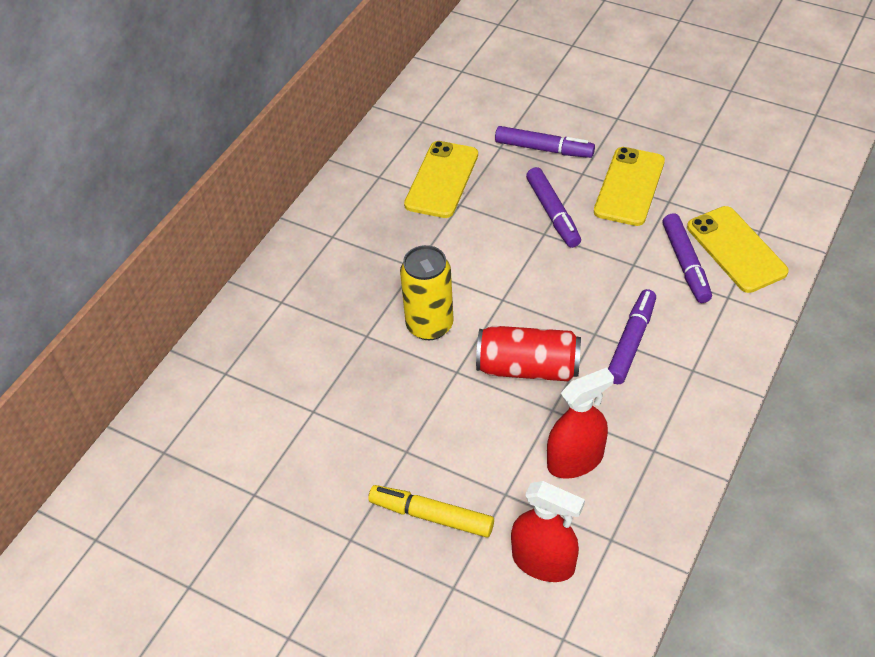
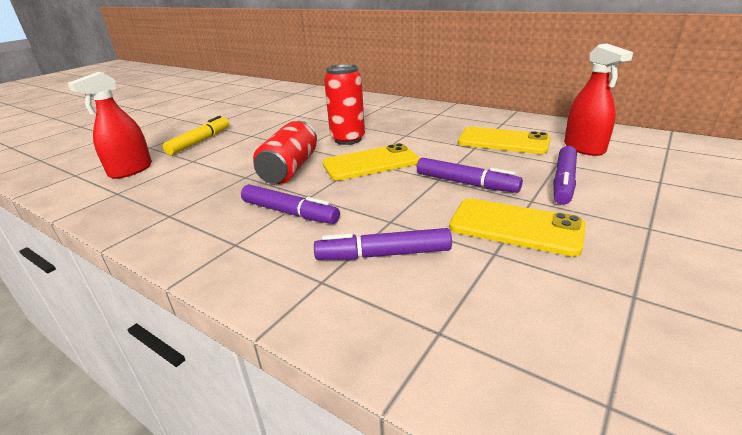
camera: 95 degrees right, 20 degrees down
(429, 325) = (348, 139): yellow can -> red can
(553, 213) = (466, 183): purple marker -> purple marker turned 135 degrees counterclockwise
(575, 460) = (193, 183): red spray bottle -> red spray bottle (584, 148)
(736, 249) = (401, 300): yellow phone -> yellow phone (370, 163)

